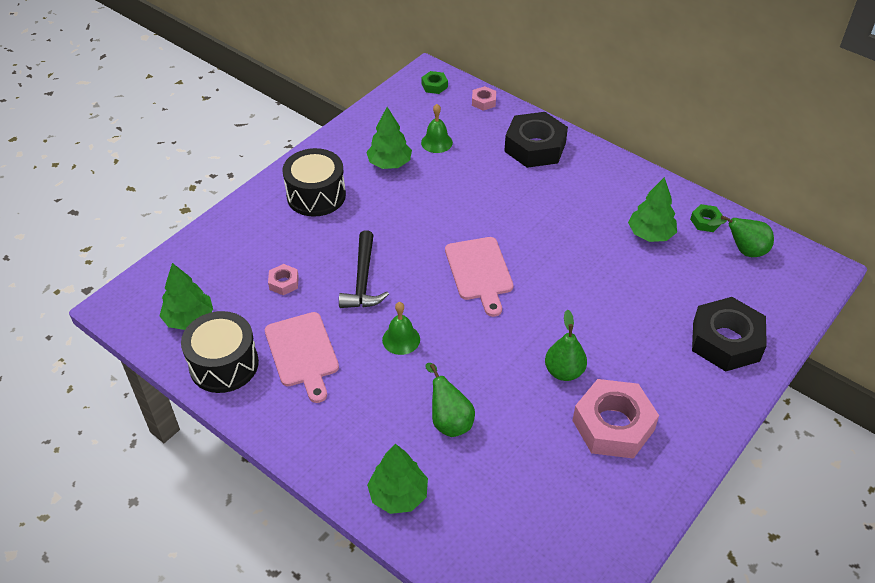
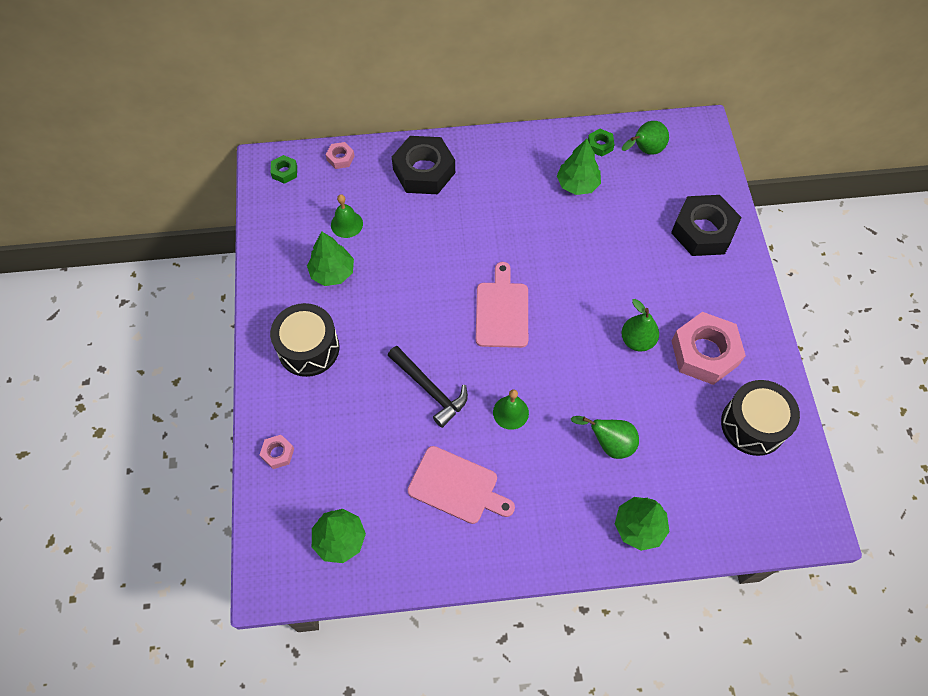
camera: 45 degrees left, 15 degrees up
(224, 364) = (412, 549): black drum -> black drum (753, 425)
(284, 283) = (375, 444): pink nut -> pink nut (278, 453)
(479, 272) = (502, 311): pink cutting board -> pink cutting board turned 120 degrees counterclockwise

